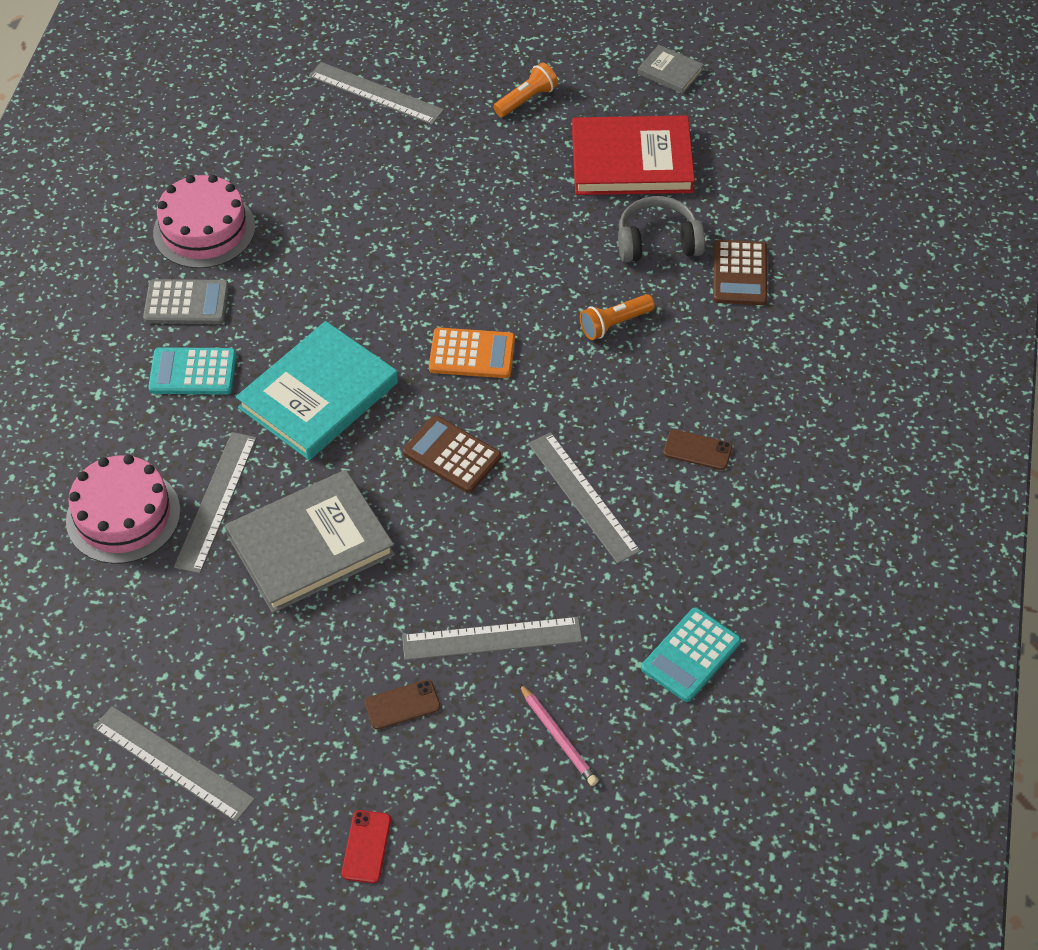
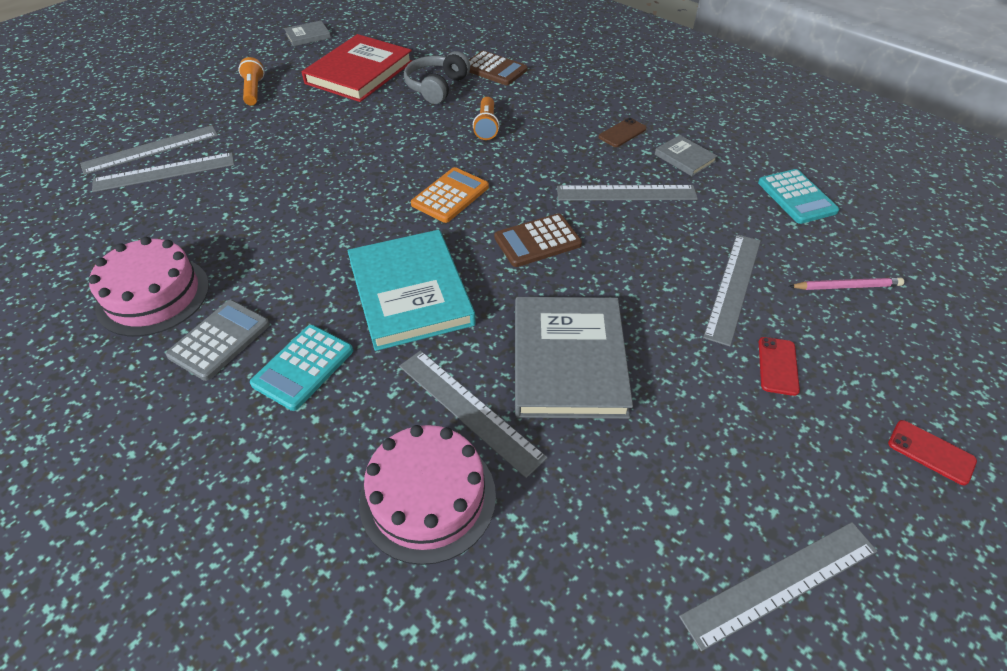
camera: 60 degrees left, 5 degrees down
(352, 126) = (164, 172): none -> grey ruler
(402, 705) = (777, 366): brown phone -> red phone
(690, 526) = (684, 158): none -> grey book

